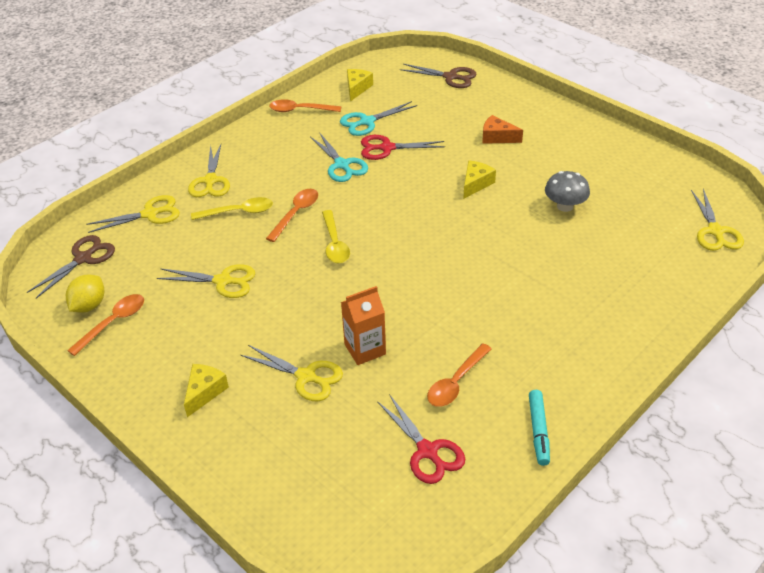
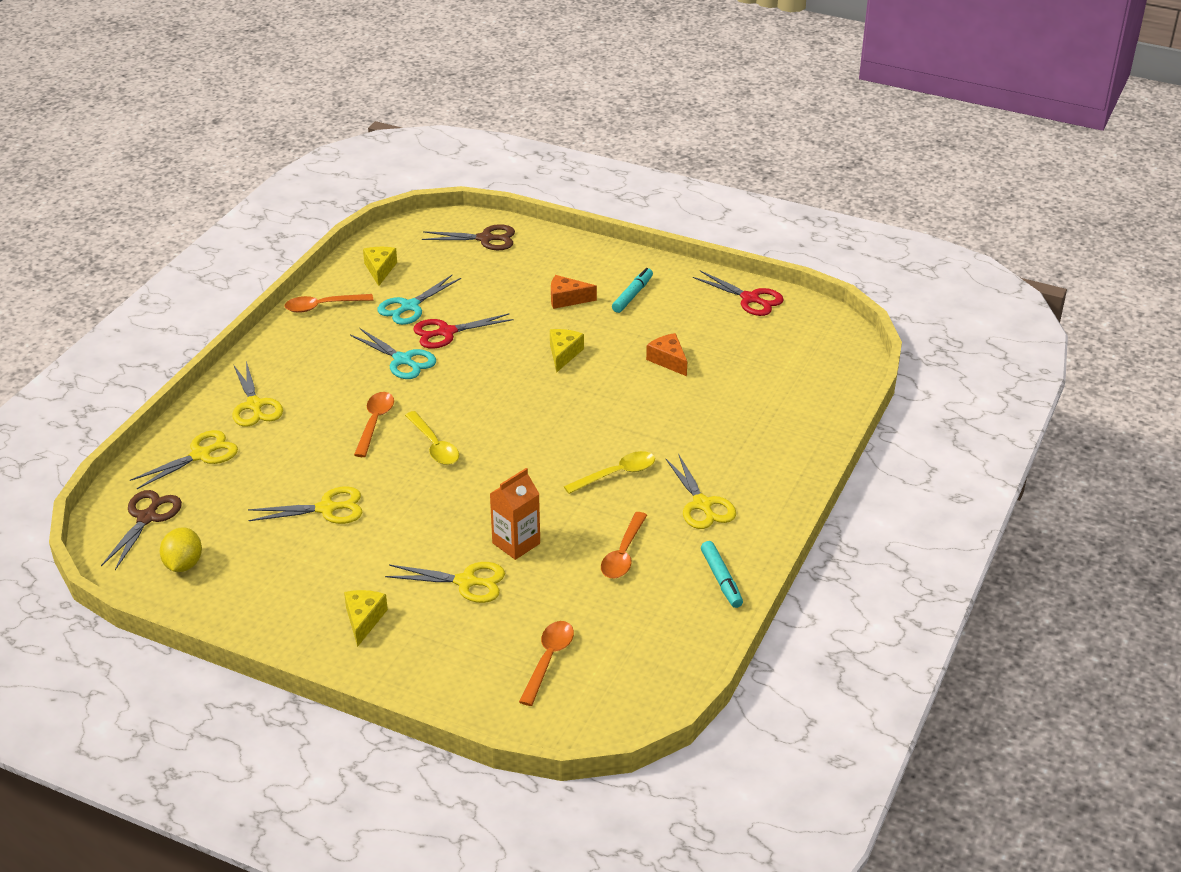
camera: 20 degrees left, 5 degrees down
(113, 323) = (222, 576): orange spoon -> orange spoon (548, 660)
(238, 212) = (306, 433): yellow spoon -> yellow spoon (616, 474)
(427, 451) = (620, 621): red scissors -> red scissors (750, 299)
(554, 143) = (632, 295): none -> turquoise marker
(565, 206) = (668, 360): grey mushroom -> orange cheese
(715, 231) = (829, 358): yellow scissors -> yellow scissors (702, 505)

